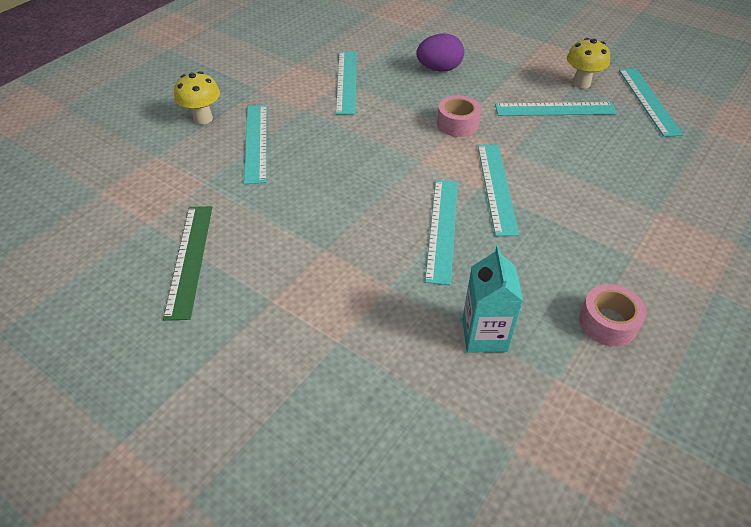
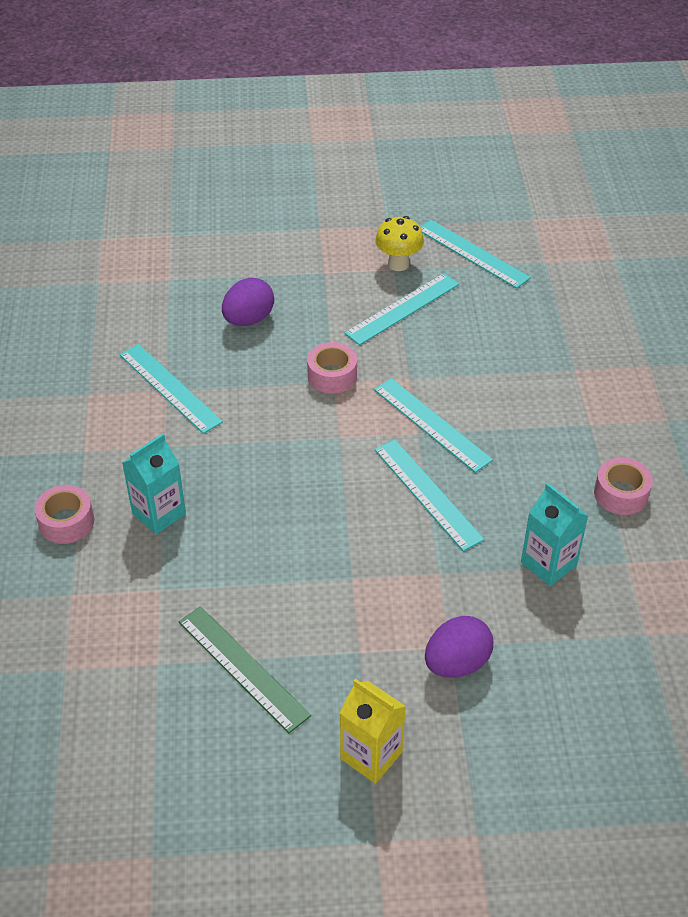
camera: 40 degrees left, 0 degrees up
(193, 376) = (371, 755): none -> yellow carton
(203, 119) = (66, 522): yellow mushroom -> pink tape
(256, 142) = (159, 513): turquoise ruler -> turquoise carton
(329, 357) = (457, 663): none -> purple egg

